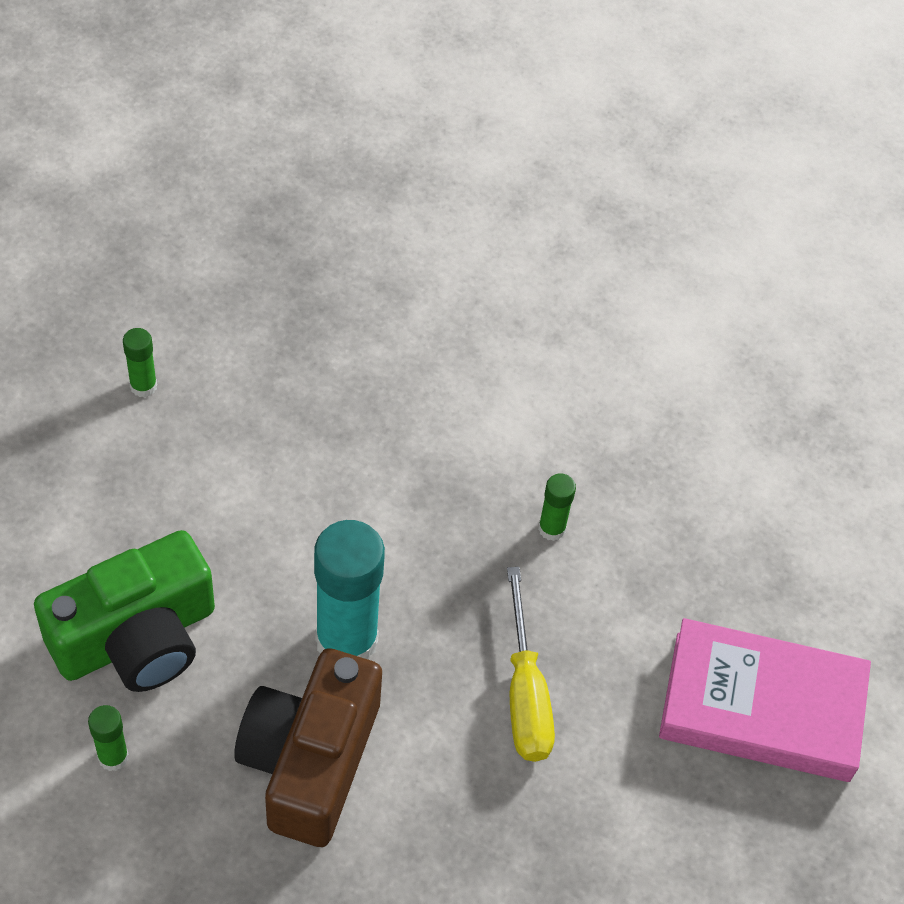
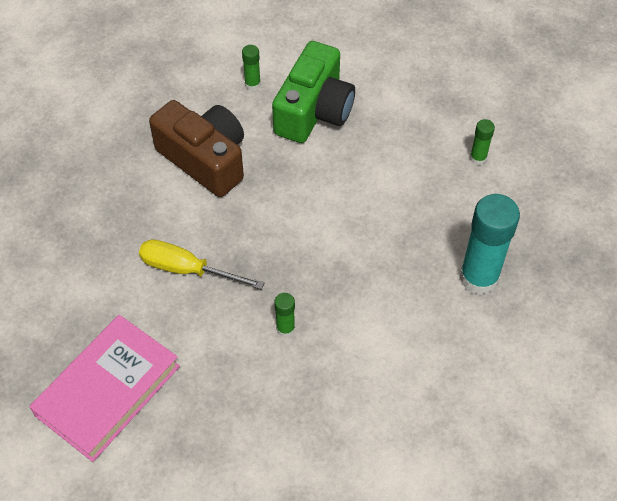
camera: 120 degrees right, 0 degrees up
(136, 637) = (314, 111): green camera -> green camera turned 150 degrees counterclockwise
(346, 640) = (265, 198): turquoise glue stick -> turquoise glue stick (479, 278)

